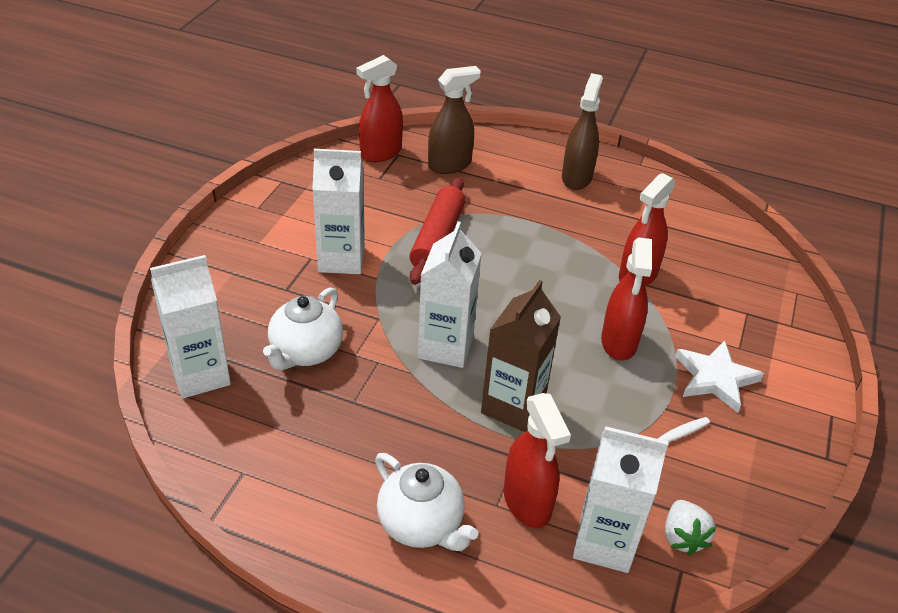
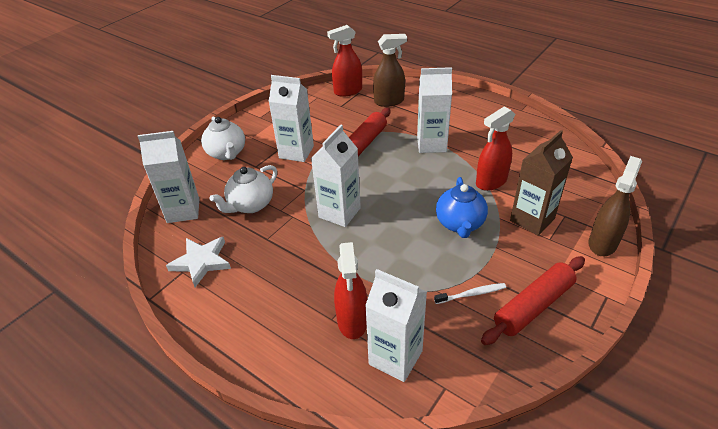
camera: 20 degrees right, 0 degrees up
(422, 524) = (276, 323): white teapot -> white teapot (227, 153)
(513, 406) = (368, 256): brown carton -> brown carton (532, 219)
(536, 228) = (431, 144): none -> white carton
(576, 177) = (472, 115): brown spray bottle -> brown spray bottle (602, 243)
(619, 342) = (460, 224): red spray bottle -> blue teapot
(682, 537) = (455, 365): white strawberry -> none
(715, 378) = (522, 258): white star -> white star (201, 262)
(750, 442) = (533, 306): none -> red rolling pin

